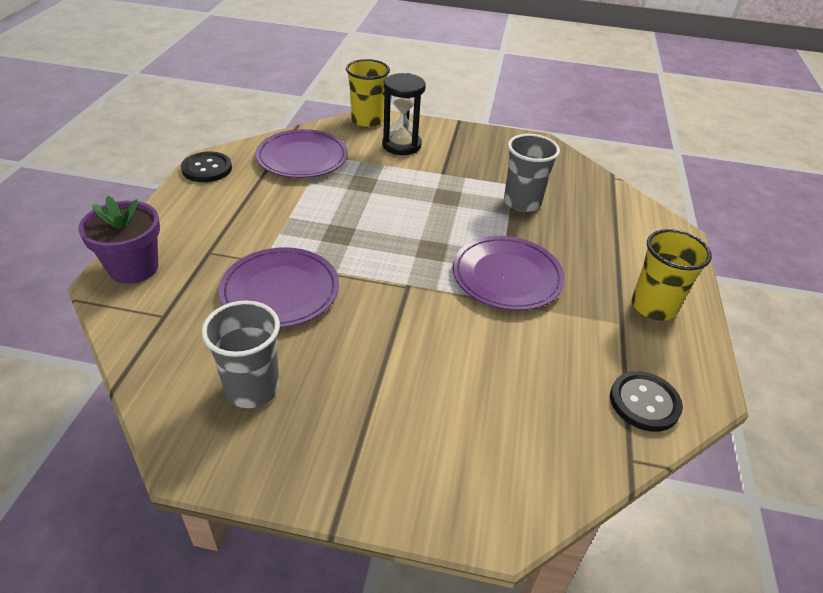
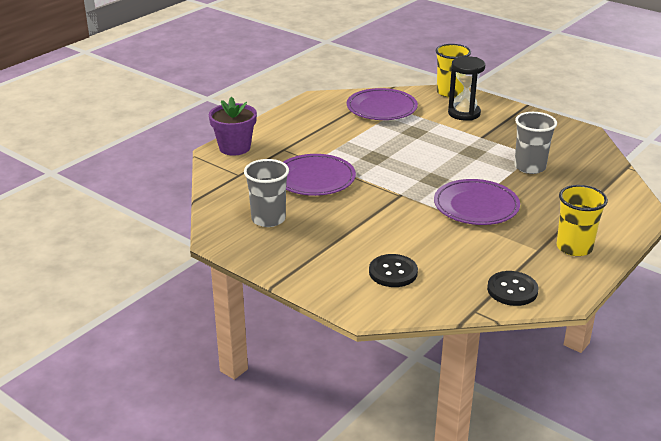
camera: 30 degrees right, 10 degrees down
(207, 169) = (311, 103): black button -> black button (393, 272)

